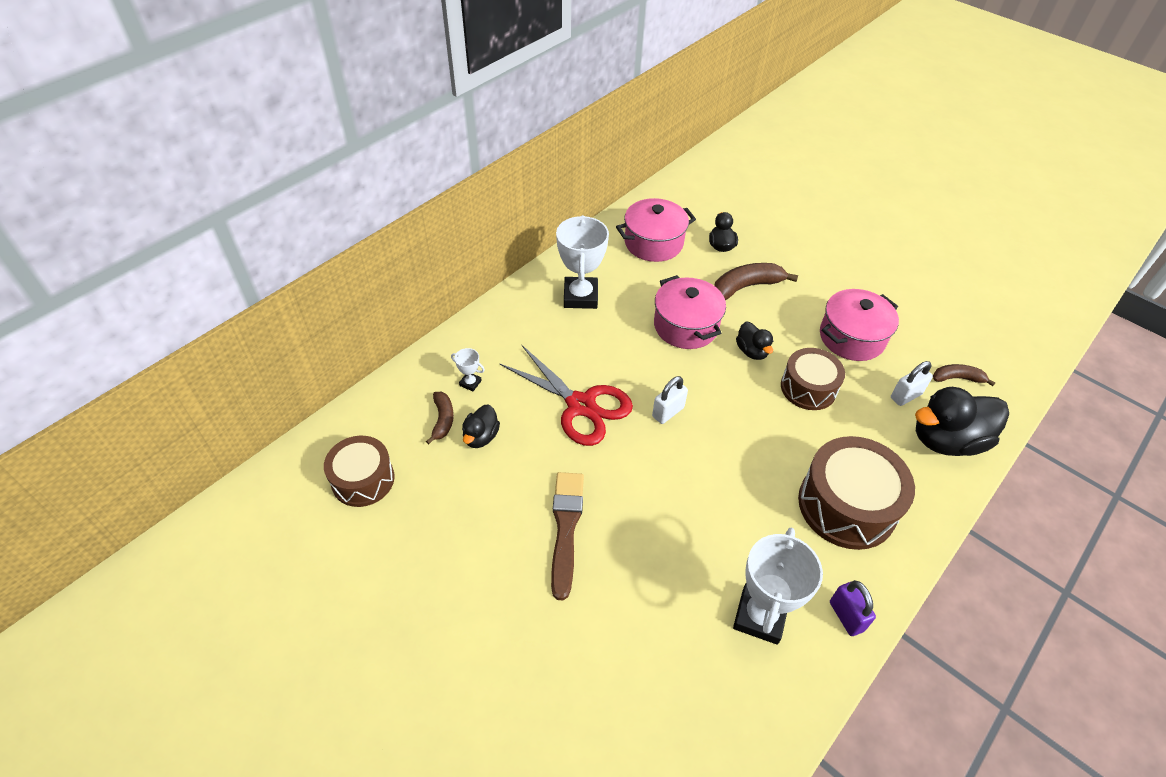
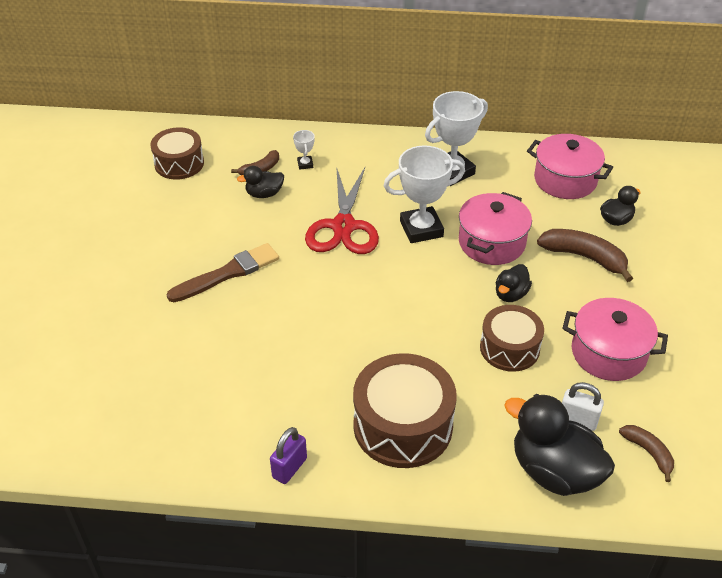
camera: 55 degrees right, 5 degrees down
(668, 412) = (387, 275): white padlock -> none
(759, 616) = (244, 413): white trophy -> white trophy (421, 229)

